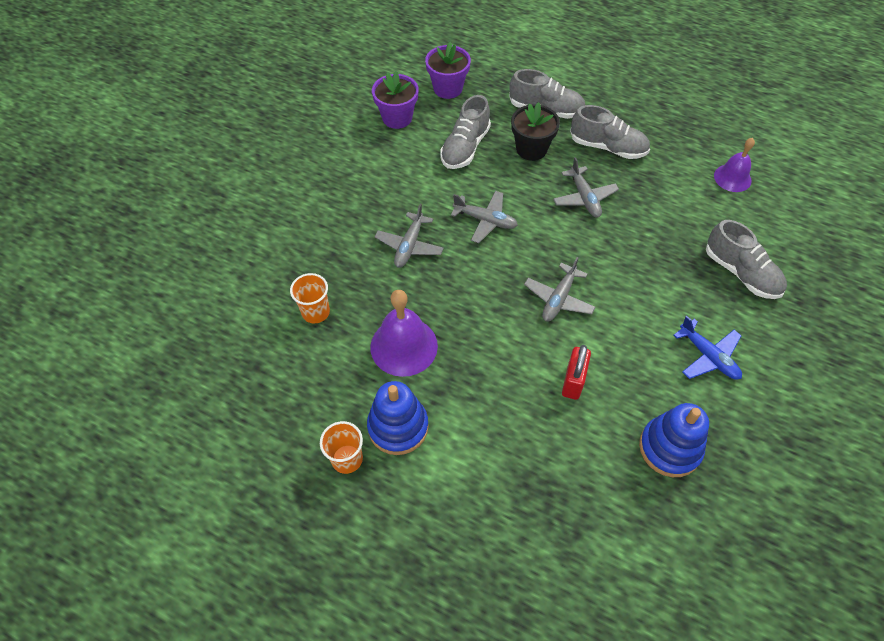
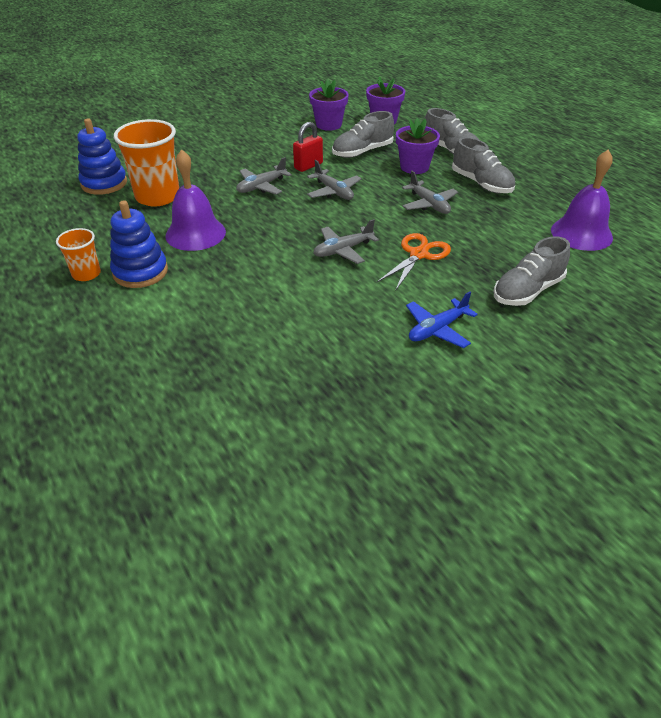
camera: 30 degrees right, 15 degrees down
(316, 312) = (158, 197): orange cup -> orange cup, size x1.86
(531, 149) = (414, 167): black flower pot -> purple flower pot
(573, 381) = (300, 299): red padlock -> red padlock (308, 166)
(584, 198) = (429, 204): grey plane -> grey plane turned 45 degrees counterclockwise
(626, 271) = (419, 254): none -> orange scissors
(670, 448) = (337, 370): blue stacking toy -> blue stacking toy (104, 183)
(708, 356) = (437, 329): blue plane -> blue plane turned 60 degrees clockwise
(732, 178) = (581, 233): purple bell -> purple bell, size x1.58
(741, 273) = (527, 291): grey shoe -> grey shoe turned 60 degrees clockwise

